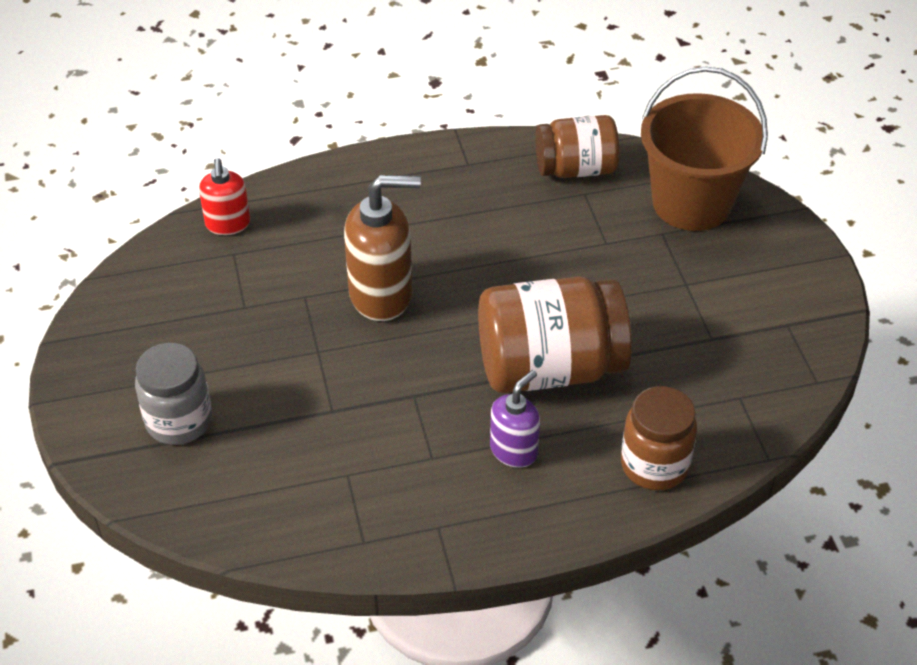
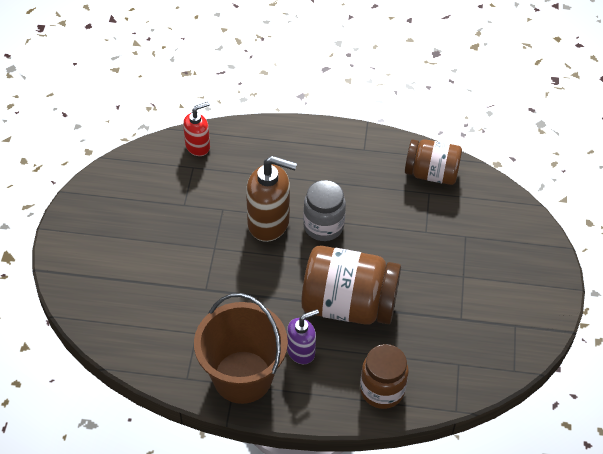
camera: 20 degrees right, 5 degrees up
(179, 421) = (115, 266): grey jar -> grey jar (323, 226)
(228, 224) = (198, 146): red soap dispenser -> red soap dispenser turned 135 degrees counterclockwise
(691, 203) = (495, 221): brown bucket -> brown bucket (242, 377)

